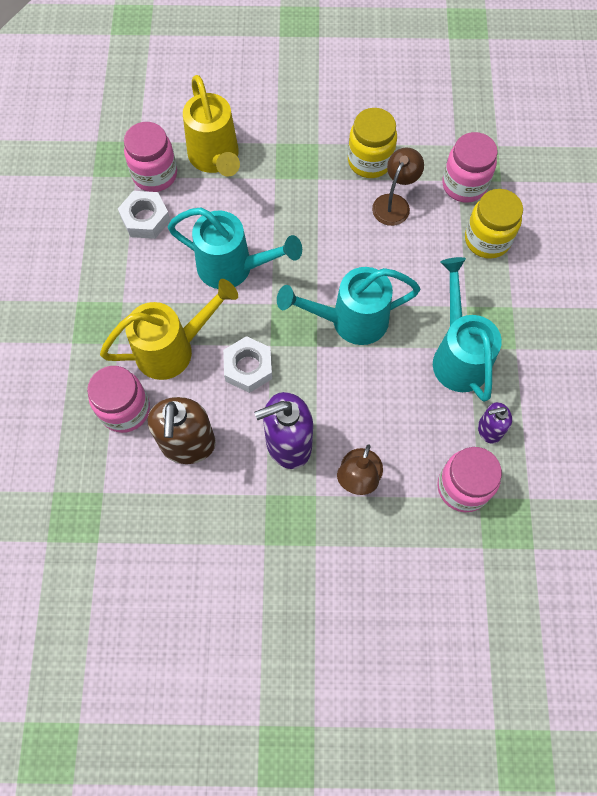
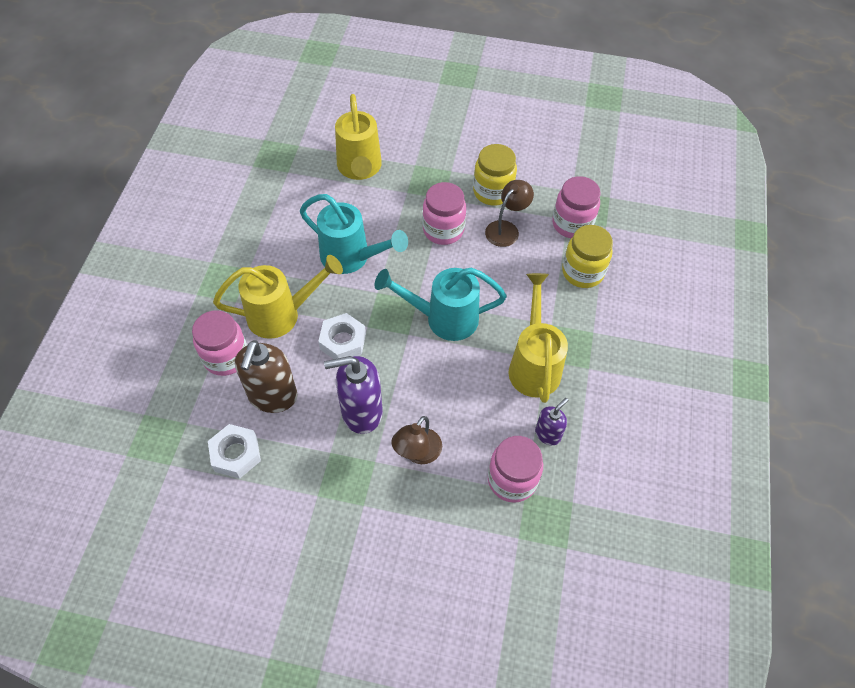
camera: 10 degrees right, 10 degrees down
(145, 219) = (287, 206): white nut -> white nut (236, 454)
(155, 175) = (305, 173): pink jar -> pink jar (443, 230)
(458, 355) = (534, 364): turquoise watering can -> yellow watering can
(489, 430) = (548, 434): purple soap dispenser -> purple soap dispenser turned 135 degrees clockwise

